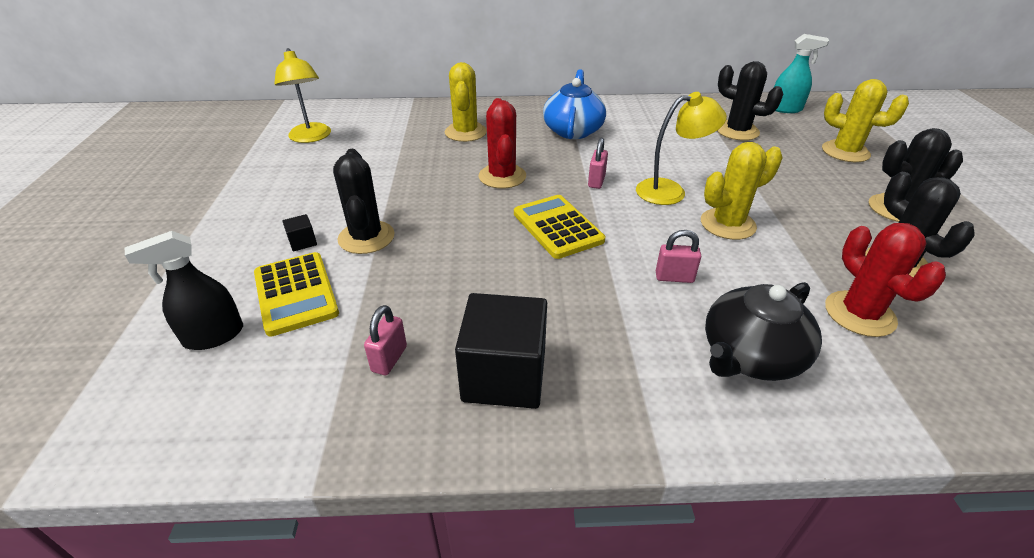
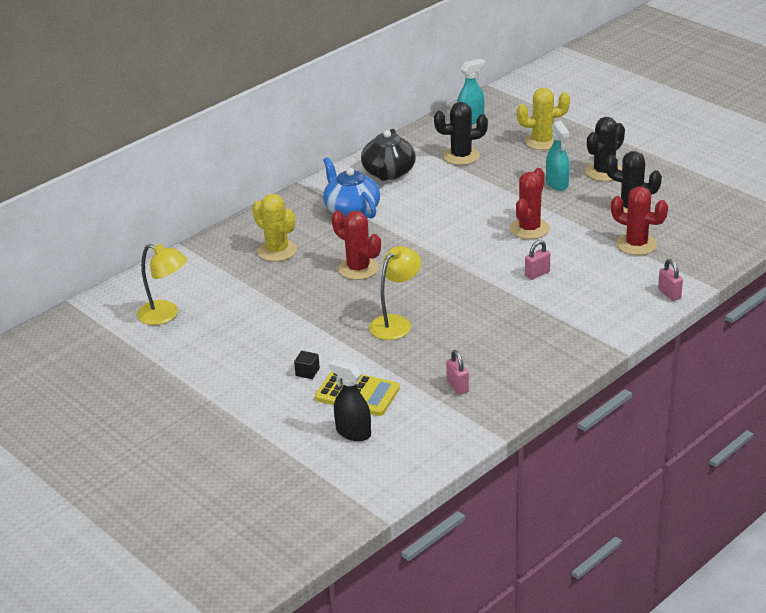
camera: 40 degrees left, 5 degrees down
(213, 336) = (353, 432): black spray bottle -> black spray bottle turned 105 degrees clockwise
(366, 237) = (341, 348): black cactus -> none
(504, 375) = (519, 360): black cube -> none
(558, 227) = (441, 281): yellow calculator -> none
(596, 181) = (422, 240): pink padlock -> pink padlock (669, 294)
(670, 191) = (474, 224): yellow lamp -> yellow lamp (396, 323)
(727, 224) = (529, 229): yellow cactus -> red cactus
(750, 356) = (610, 290): black teapot -> black teapot (388, 173)
(818, 195) = (557, 183): none -> turquoise spray bottle

